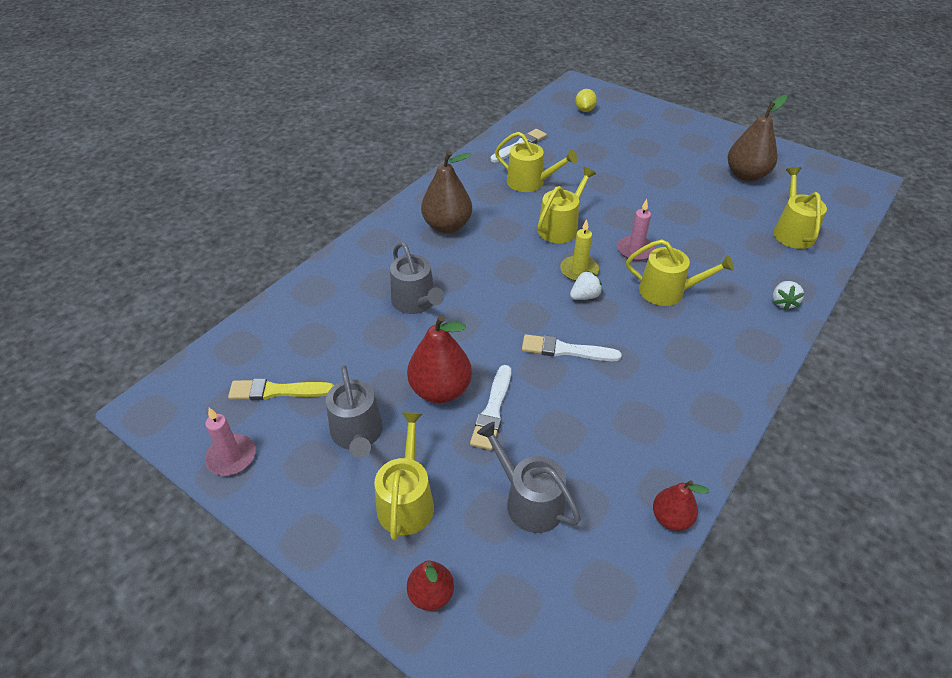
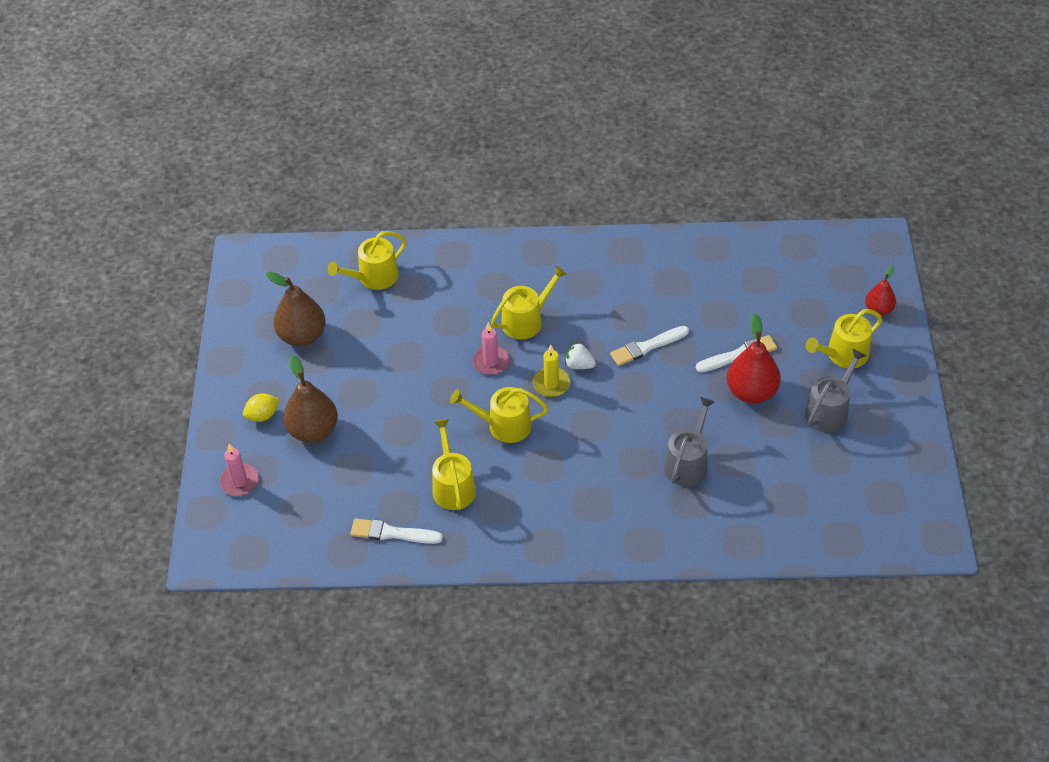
camera: 125 degrees left, 5 degrees up
(231, 457) = (914, 462): pink candle -> pink candle (239, 481)
(277, 391) = (848, 481): yellow brush -> none
(447, 226) = (577, 506): brown pear -> brown pear (313, 430)
(529, 501) = (783, 301): grey watering can -> none
(566, 350) = (647, 347): white brush -> white brush turned 90 degrees clockwise
(584, 110) = (266, 518): yellow lemon -> yellow lemon (262, 415)
(667, 291) = (526, 320): yellow watering can -> yellow watering can turned 75 degrees clockwise
(671, 518) = (728, 238): red pear -> none
(783, 302) = (478, 254): white strawberry -> none

